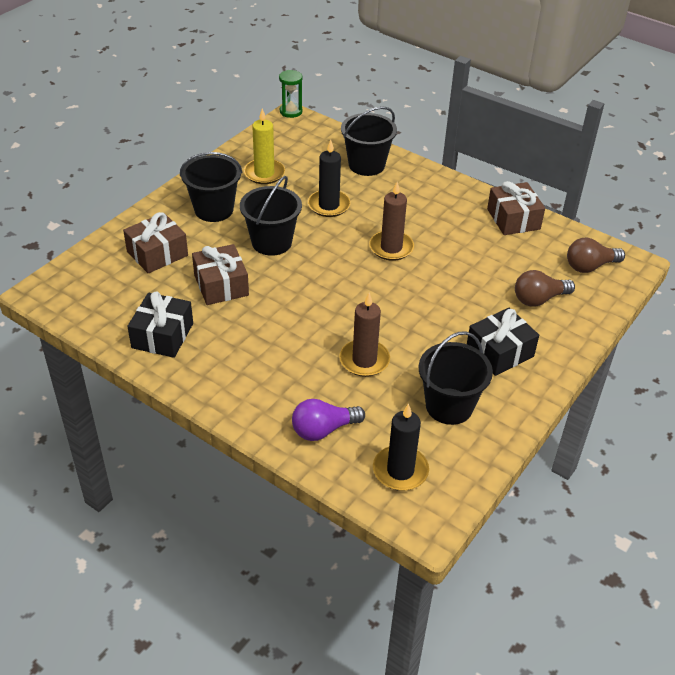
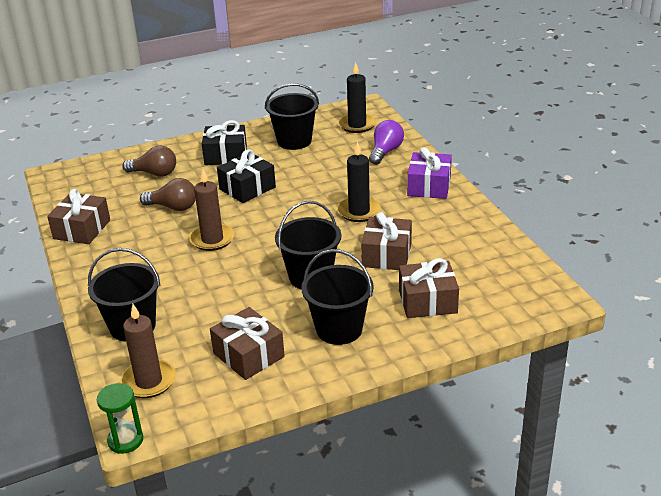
camera: 145 degrees left, 10 degrees down
(162, 335) = (462, 232): black gift -> black gift (247, 188)
(233, 389) = (429, 186): none -> purple gift
(264, 173) = (248, 355): yellow candle -> brown gift
(323, 430) = (385, 152): purple light bulb -> purple light bulb turned 75 degrees counterclockwise
(329, 205) = (221, 295): black candle -> black candle (359, 211)
(364, 360) = (321, 176): brown candle -> brown candle (149, 381)
(589, 266) = (85, 181): brown light bulb -> brown light bulb (173, 207)

